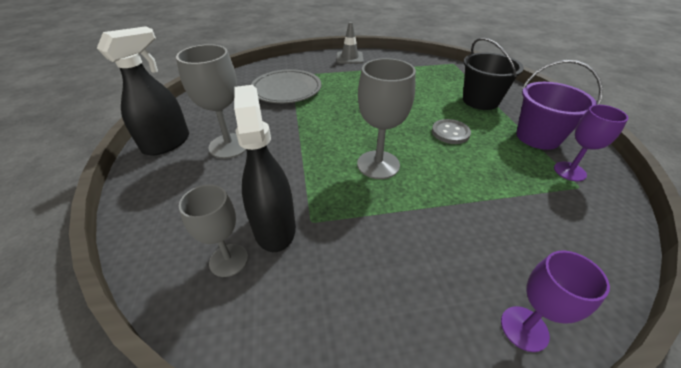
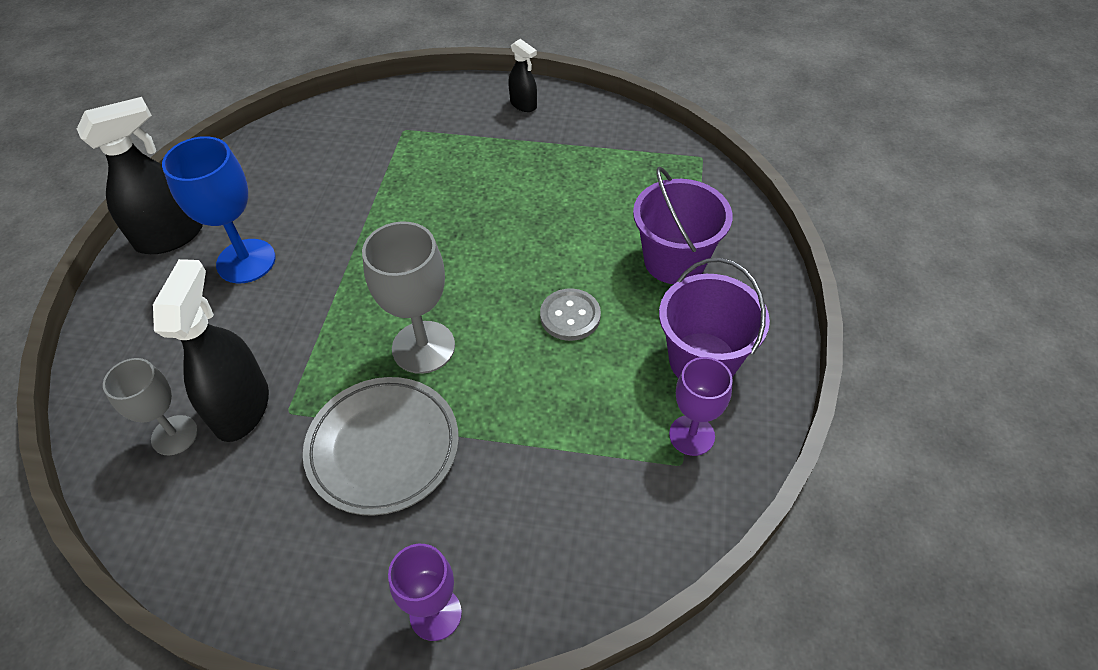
camera: 20 degrees right, 10 degrees up
(229, 146) = (246, 261): grey goblet -> blue goblet
(286, 90) = (377, 164): grey plate -> grey plate (383, 448)
(349, 58) = (523, 104): grey traffic cone -> black spray bottle
(480, 101) = (674, 261): black bucket -> purple bucket

